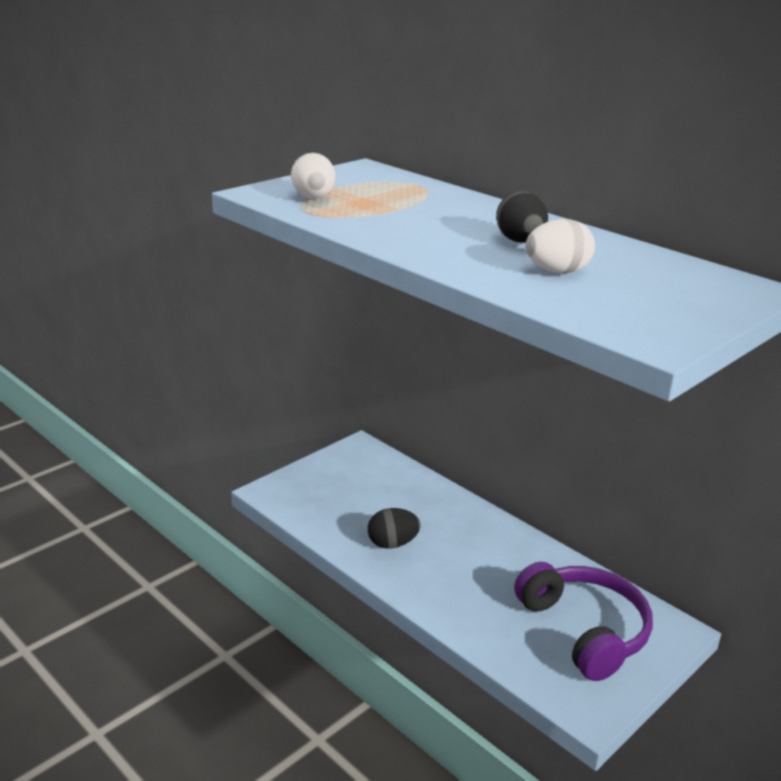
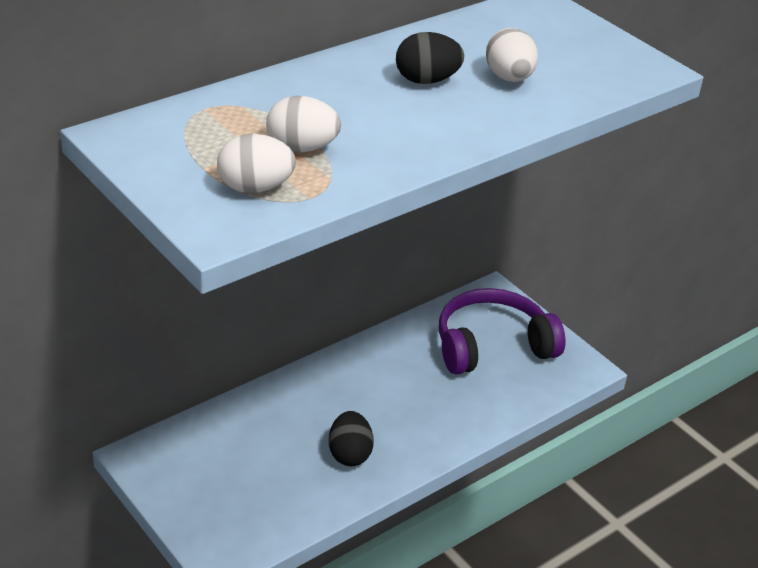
camera: 85 degrees left, 10 degrees up
(375, 207) = (301, 148): none -> white egg

